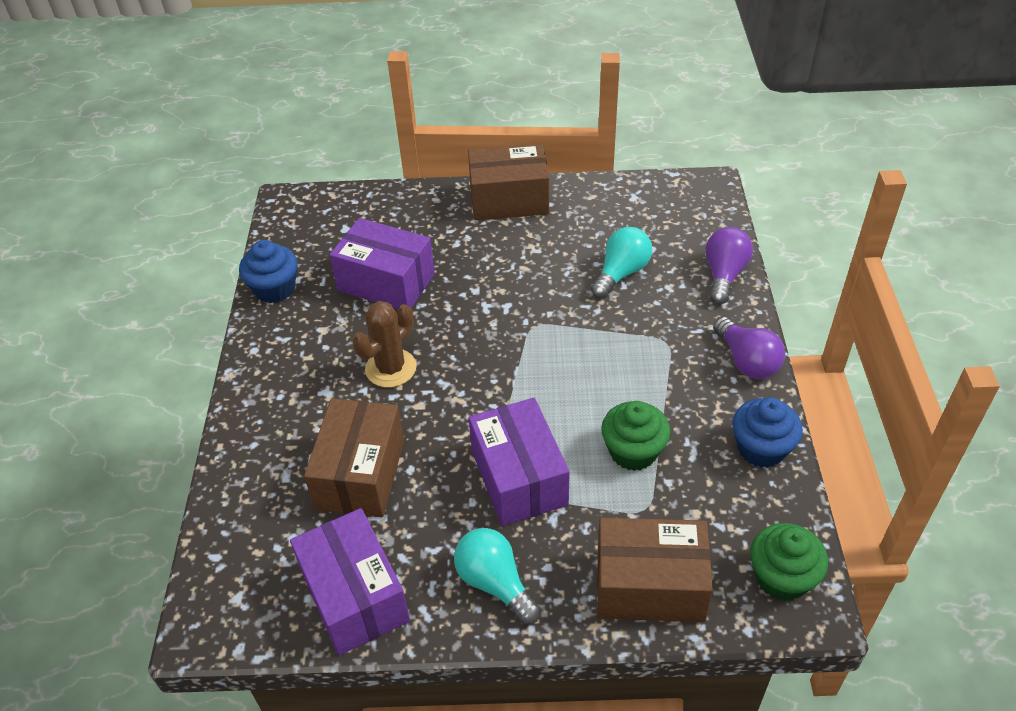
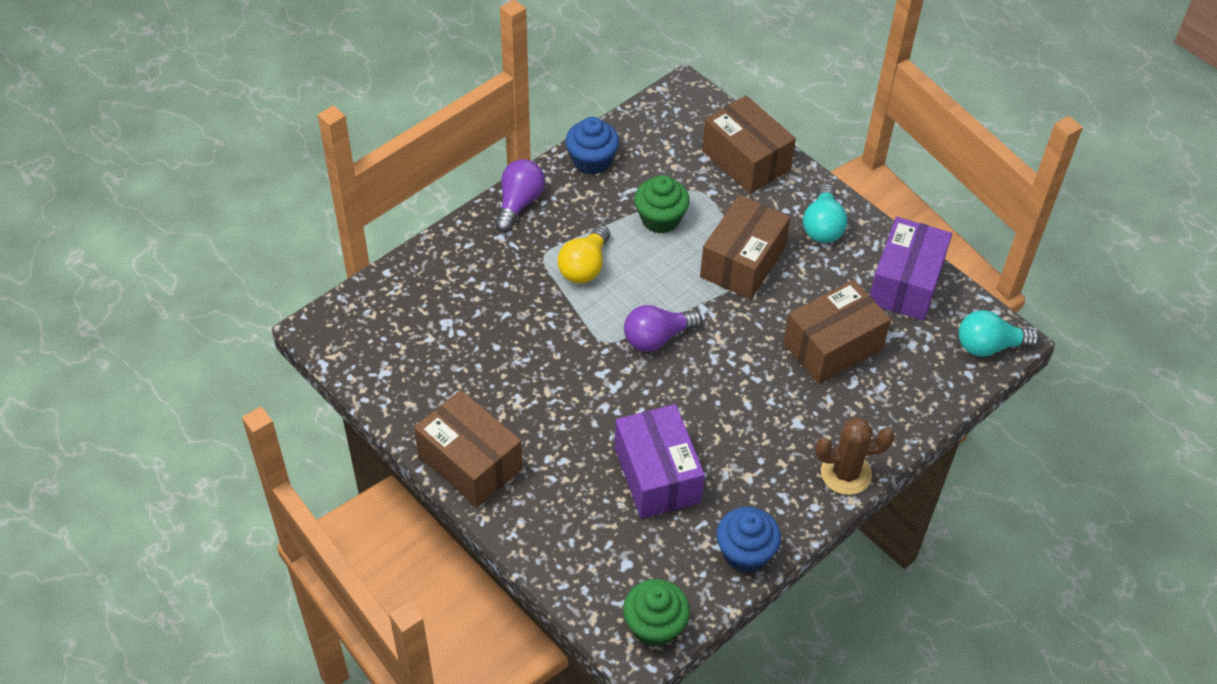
camera: 135 degrees left, 5 degrees up
(391, 368) = (735, 400): brown cactus -> brown cactus (846, 473)
(519, 478) = (742, 262): purple box -> brown box
(621, 273) = (493, 323): turquoise light bulb -> turquoise light bulb (989, 346)
(627, 361) = (585, 266): none -> yellow light bulb
(724, 275) = (435, 260): purple light bulb -> purple light bulb (657, 338)
(781, 577) = (678, 110): green cupcake -> green cupcake (654, 626)

